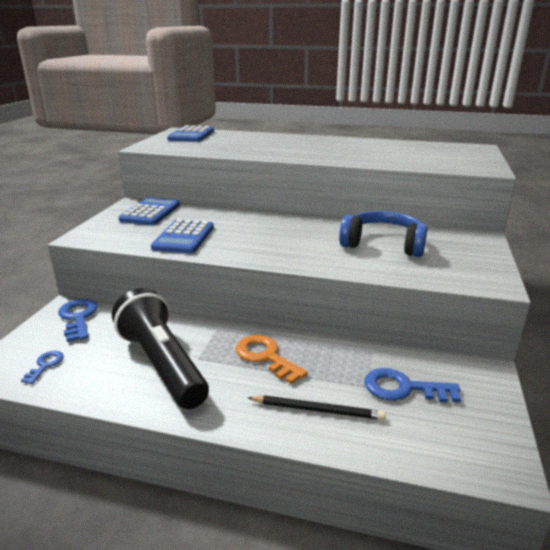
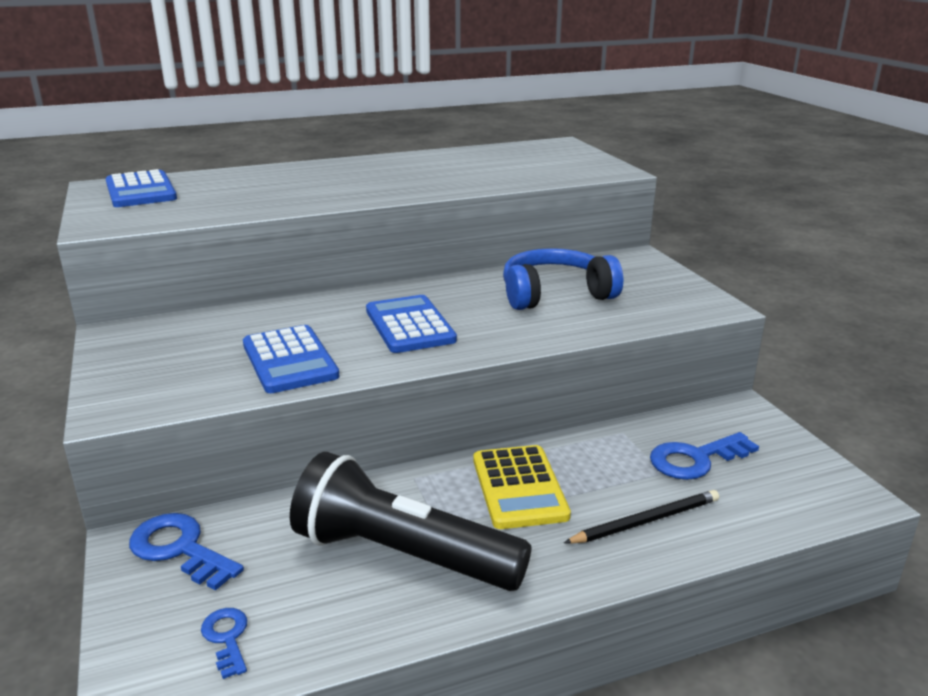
camera: 35 degrees left, 0 degrees up
(150, 212) = (171, 337): blue calculator -> blue calculator (410, 325)
(266, 357) = (519, 487): orange key -> yellow calculator

